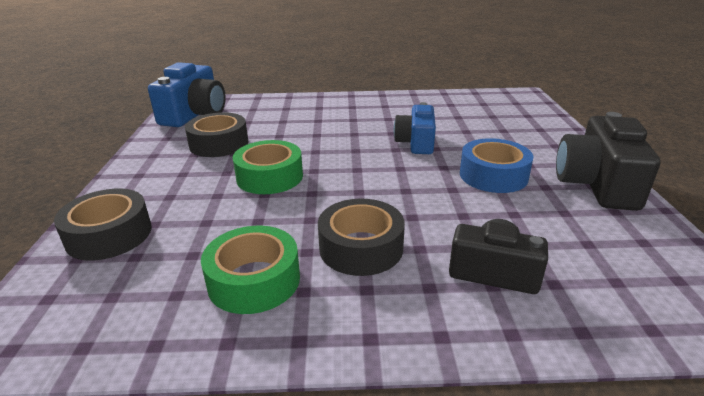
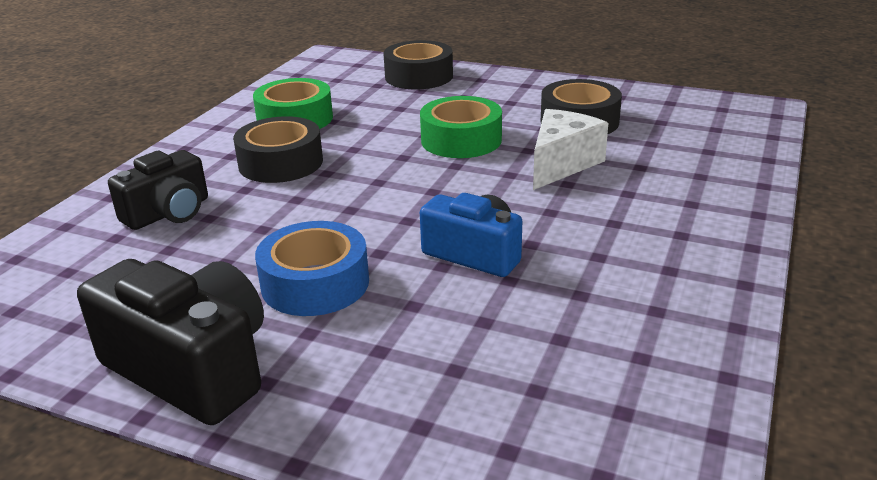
camera: 115 degrees right, 0 degrees up
(194, 114) = (700, 113): blue camera -> none
(292, 139) = (562, 164): none -> white cheese

